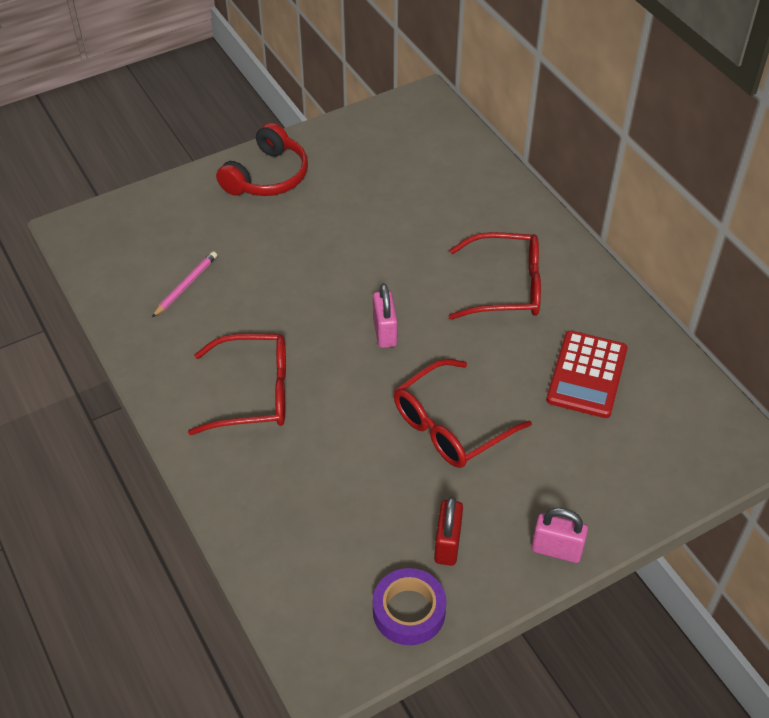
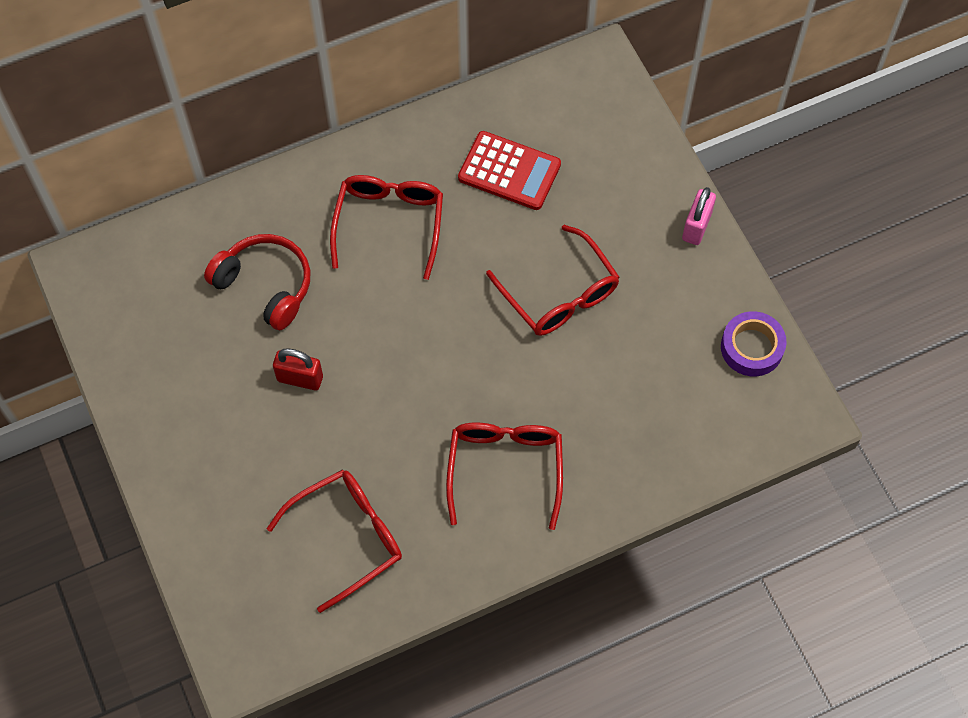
camera: 85 degrees left, 15 degrees up
(186, 285) = (347, 537): pink pencil -> red glasses
(267, 176) = (183, 448): red headphones -> red headphones (265, 285)
(384, 332) = (437, 341): pink padlock -> none
(447, 544) = (688, 310): red padlock -> red padlock (300, 378)

